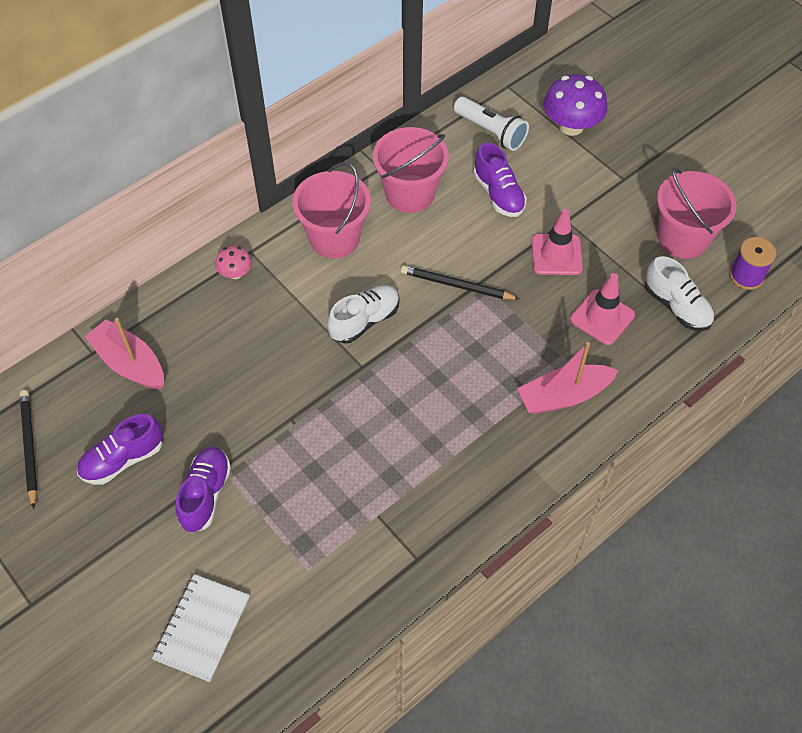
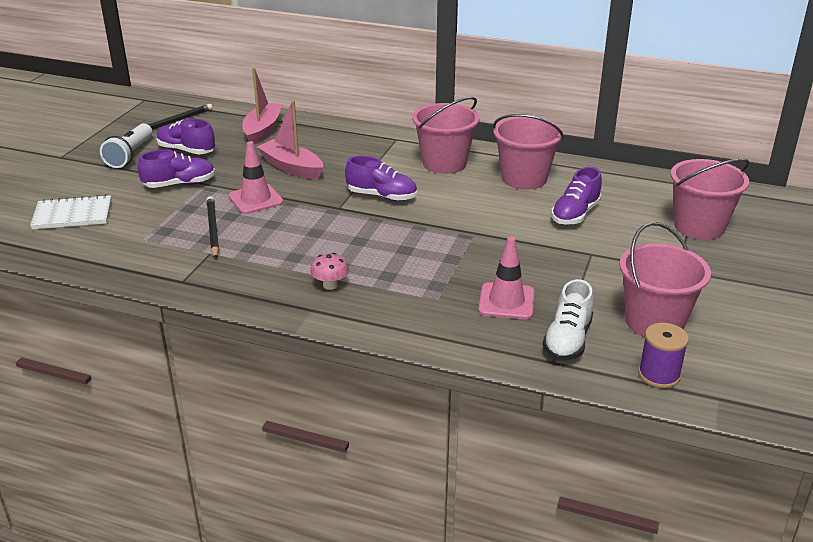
camera: 60 degrees right, 25 degrees down
(235, 273) = (372, 140): pink mushroom -> pink mushroom (330, 285)
(365, 321) = (382, 196): white shoe -> purple shoe
(456, 285) = (458, 223): black pencil -> black pencil (212, 229)
(491, 132) = (635, 193): white flashlight -> white flashlight (130, 155)
(556, 255) = (547, 259): pink traffic cone -> pink traffic cone (256, 199)
(564, 396) = (400, 305): pink boat -> pink boat (292, 167)
(571, 126) = (699, 226): purple mushroom -> pink bucket

